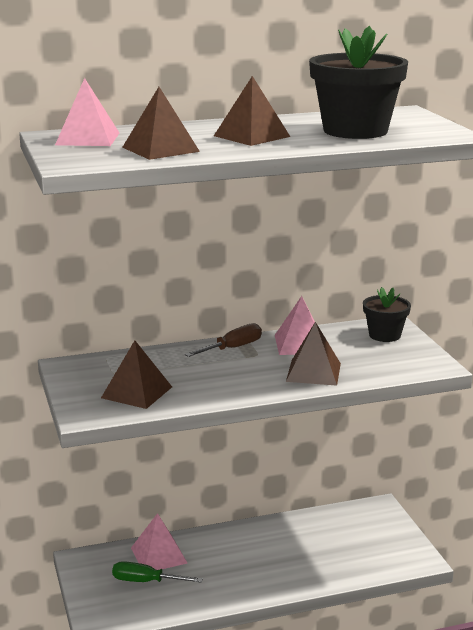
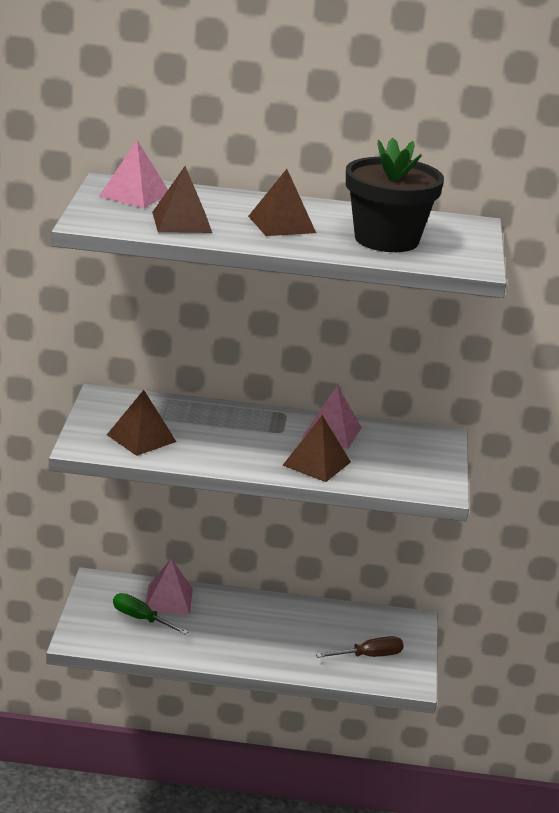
camera: 20 degrees right, 5 degrees up
(233, 348) = (265, 419): brown screwdriver -> brown screwdriver (370, 656)
(384, 335) = (423, 445): black flower pot -> none

